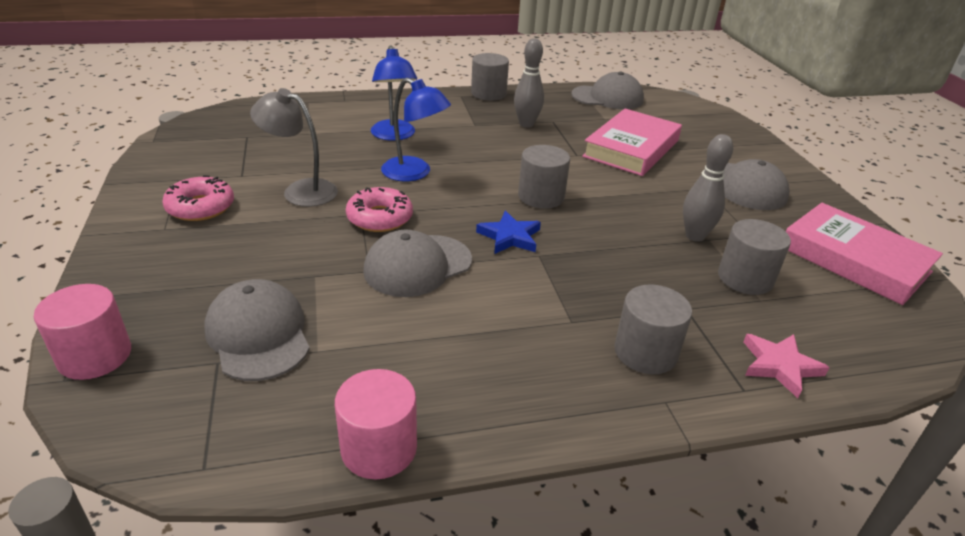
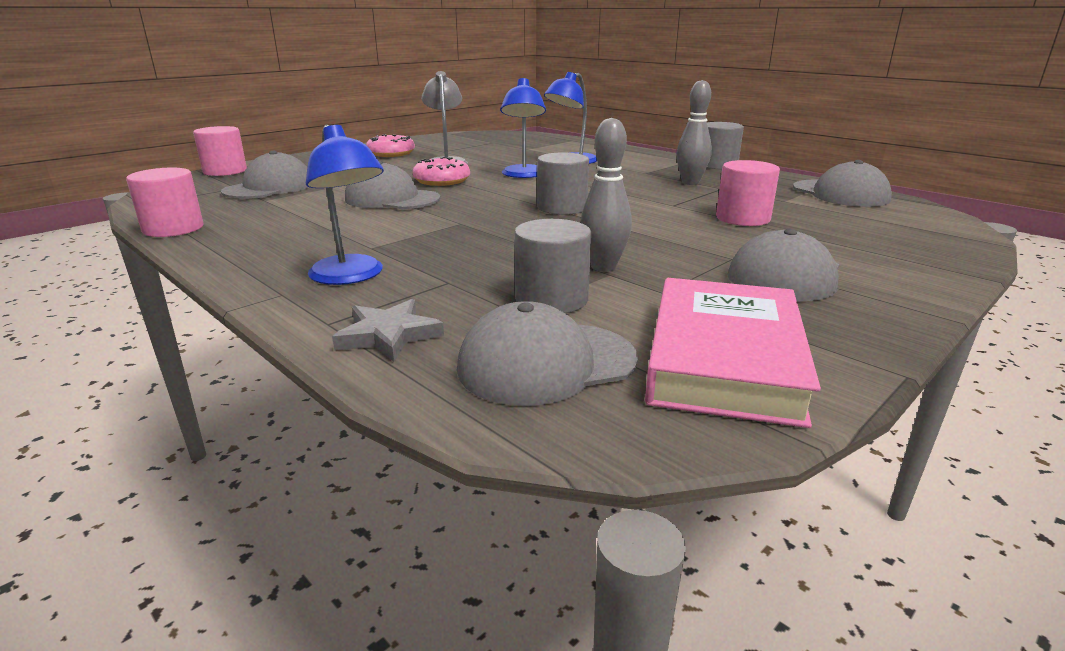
camera: 60 degrees right, 10 degrees down
(509, 237) = (474, 211): blue star -> none
(631, 148) = (742, 218): pink book -> pink cylinder
(645, 352) = (351, 276): grey cylinder -> blue lamp
(779, 366) = (388, 335): pink star -> grey star
(844, 317) = (546, 363): none -> grey cap

